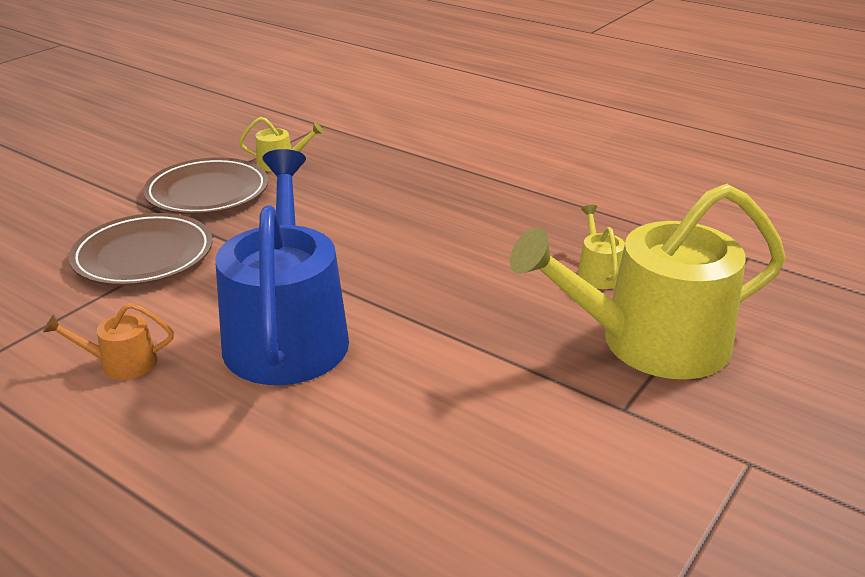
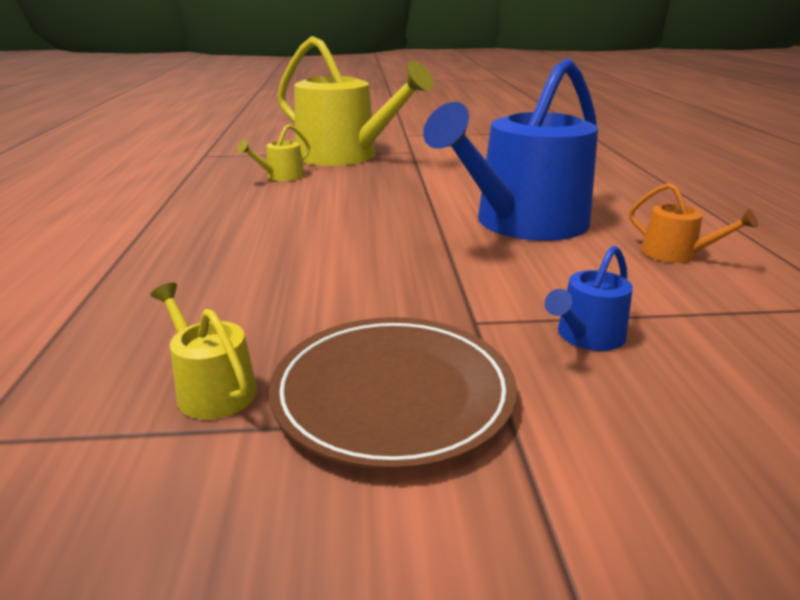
camera: 130 degrees left, 5 degrees down
(143, 255) = (586, 336): brown plate -> blue watering can

